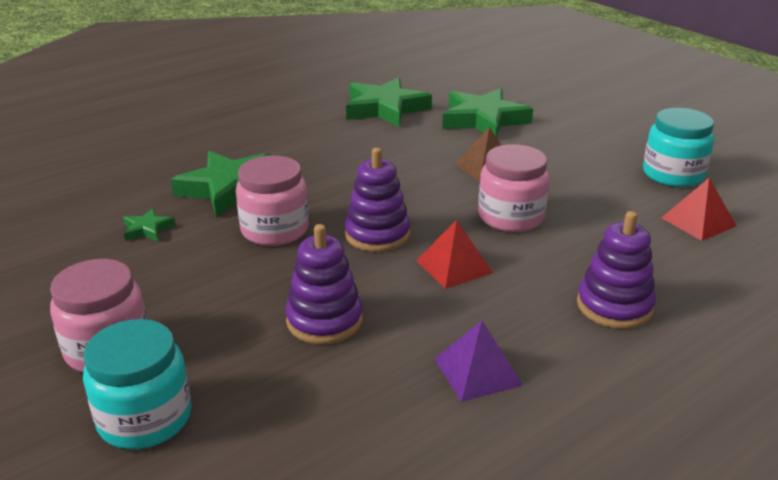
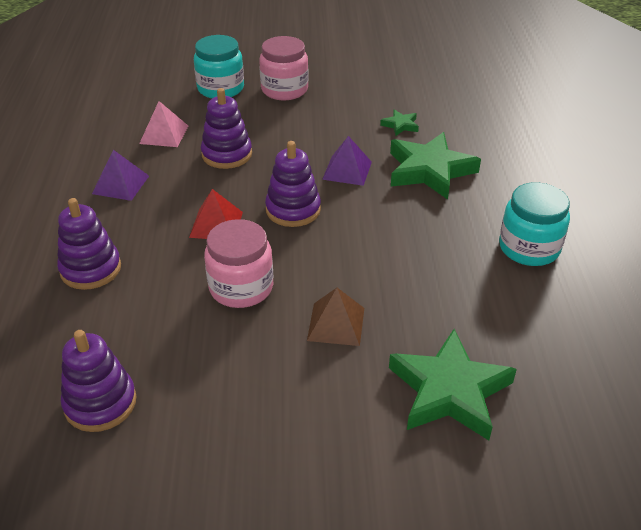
camera: 125 degrees right, 10 degrees up
(274, 230) = (347, 170): pink jar -> purple pyramid
(331, 402) = (164, 134): none -> pink pyramid
(385, 108) = (541, 325): green star -> none
(673, 175) = (181, 462): turquoise jar -> turquoise jar (529, 248)
(698, 222) = (100, 403): red pyramid -> purple stacking toy

